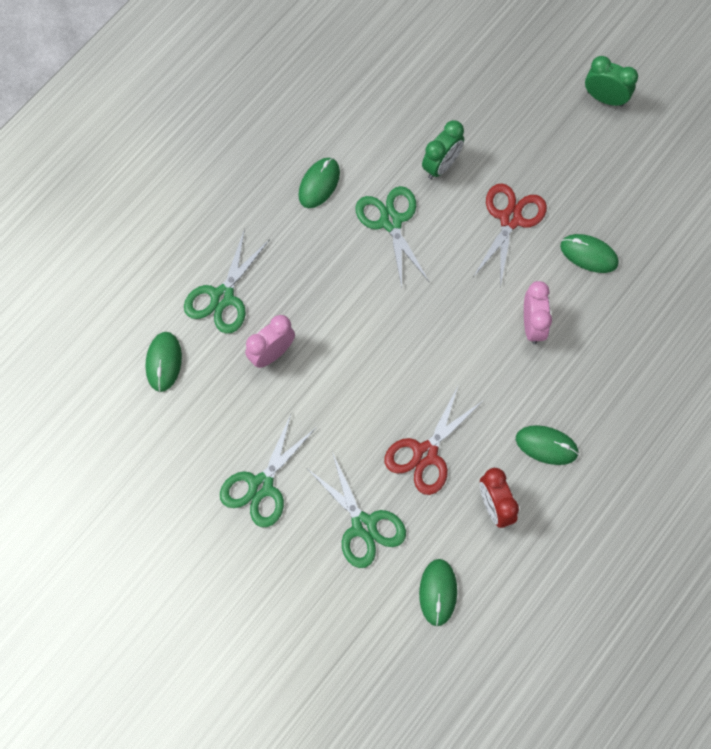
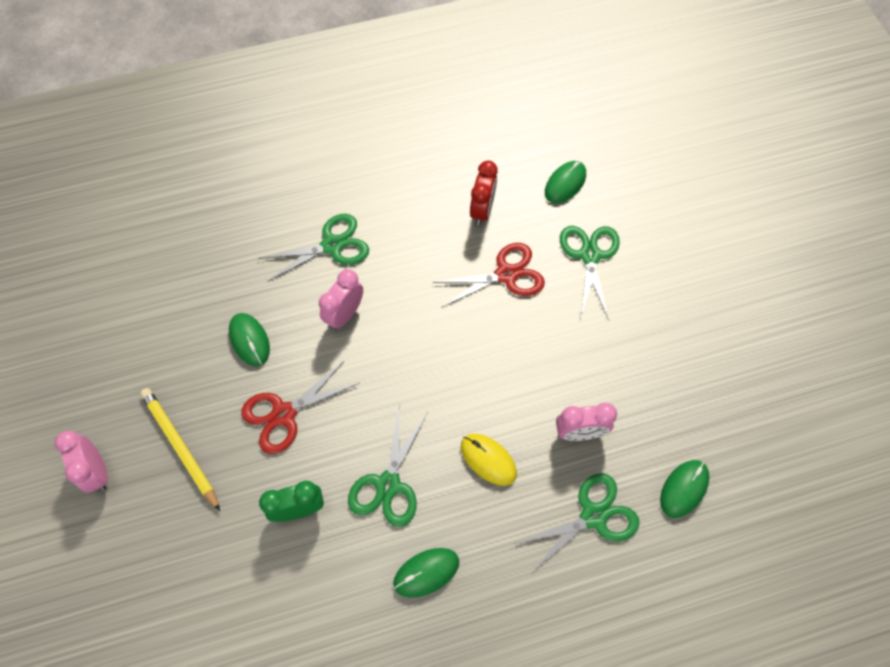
camera: 145 degrees left, 5 degrees down
(261, 486) = (654, 331): green scissors -> green scissors (332, 245)
(329, 287) = (488, 460): none -> yellow mouse
(546, 445) = (411, 225): green mouse -> none
(563, 149) = (180, 447): none -> yellow pencil
(605, 98) = (97, 471): green clock -> pink clock

